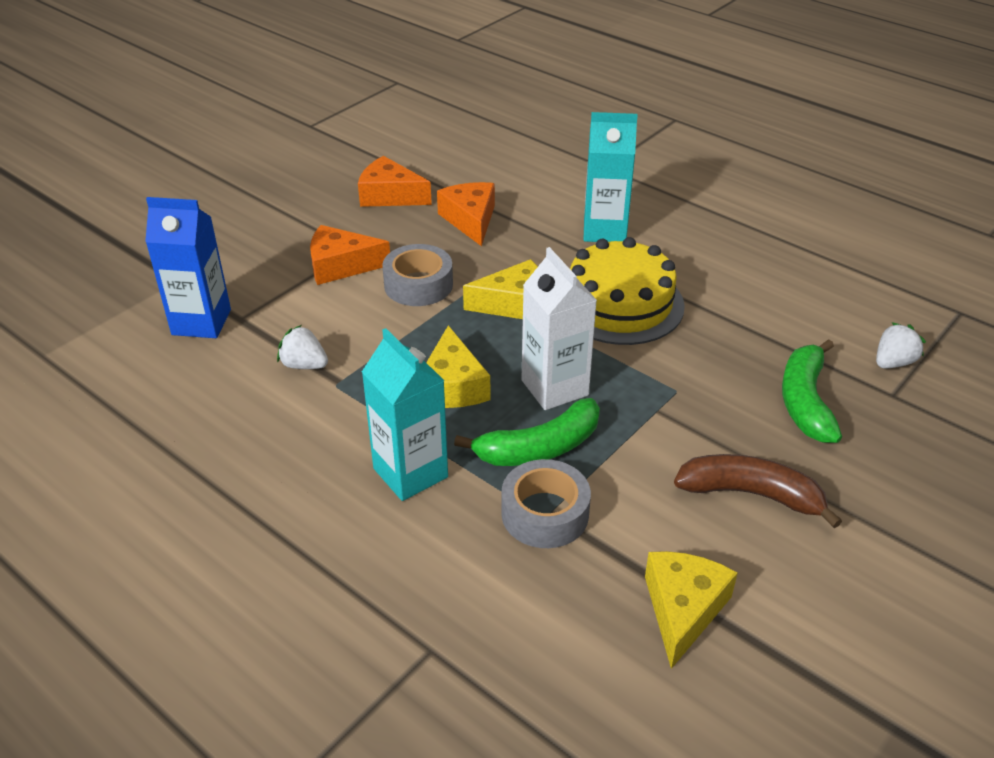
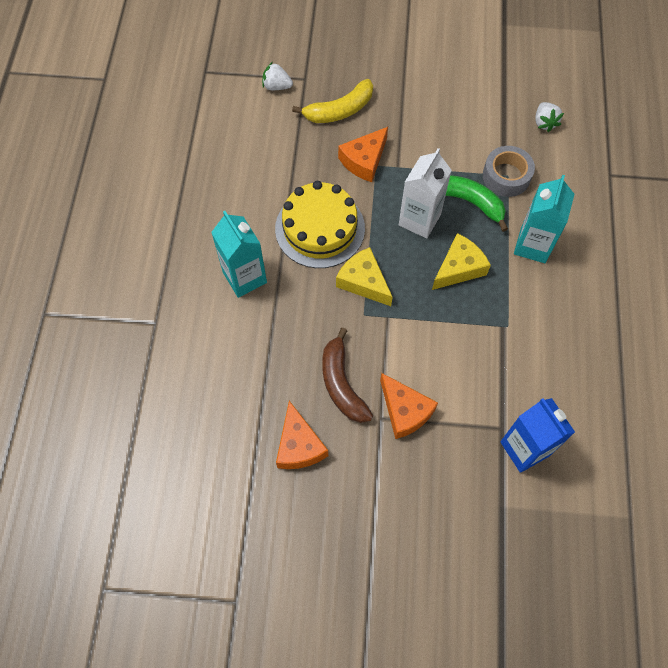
camera: 125 degrees left, 25 degrees up
(304, 365) = (507, 355): white strawberry -> white strawberry (544, 123)
(418, 285) = (387, 348): grey tape -> none
(470, 220) = (291, 367): orange cheese -> orange cheese (364, 160)
(683, 610) = (511, 103): yellow cheese -> none
(751, 494) = (424, 106): brown banana -> brown banana (342, 384)
(805, 401) = (339, 110): green banana -> yellow banana

